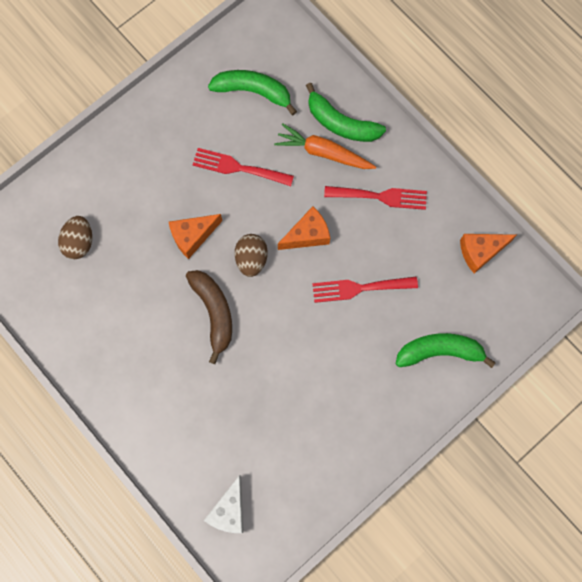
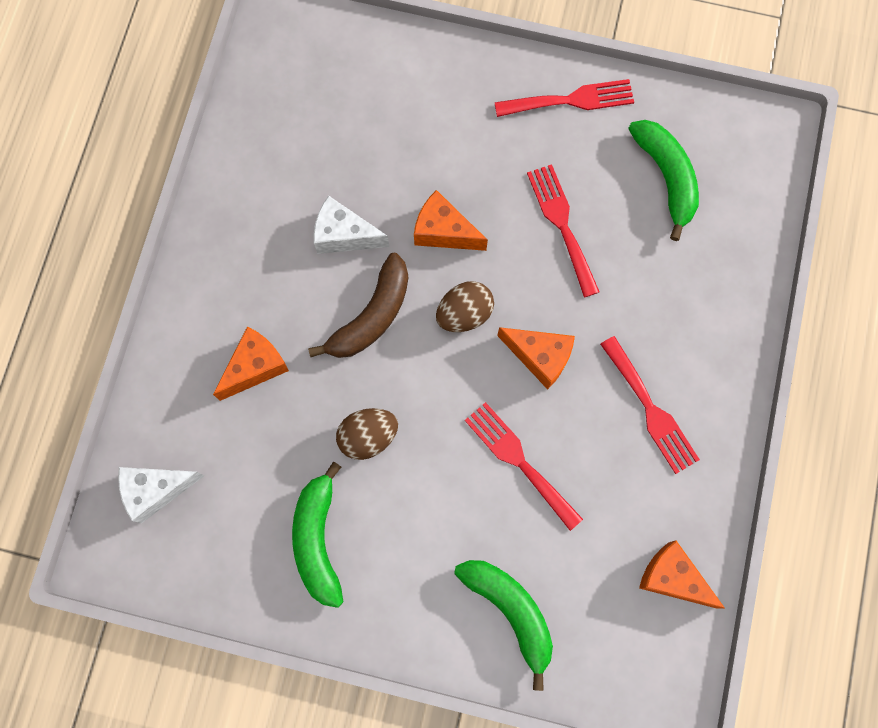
camera: 55 degrees right, 0 degrees up
(79, 242) = (349, 118): brown egg -> brown egg (368, 437)
(152, 295) = (344, 235): none -> white cheese
(166, 109) = (571, 100): none -> red fork
(195, 402) = (255, 367): none -> orange cheese
(323, 152) = (654, 307): orange carrot -> none
(341, 123) = (706, 302): green banana -> green banana (318, 540)

